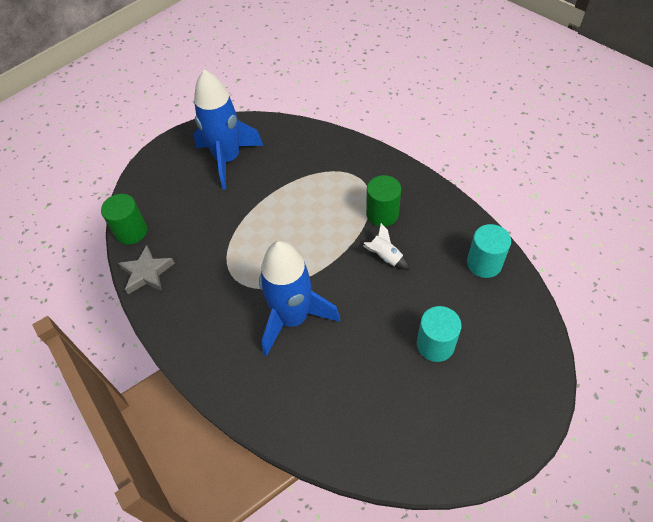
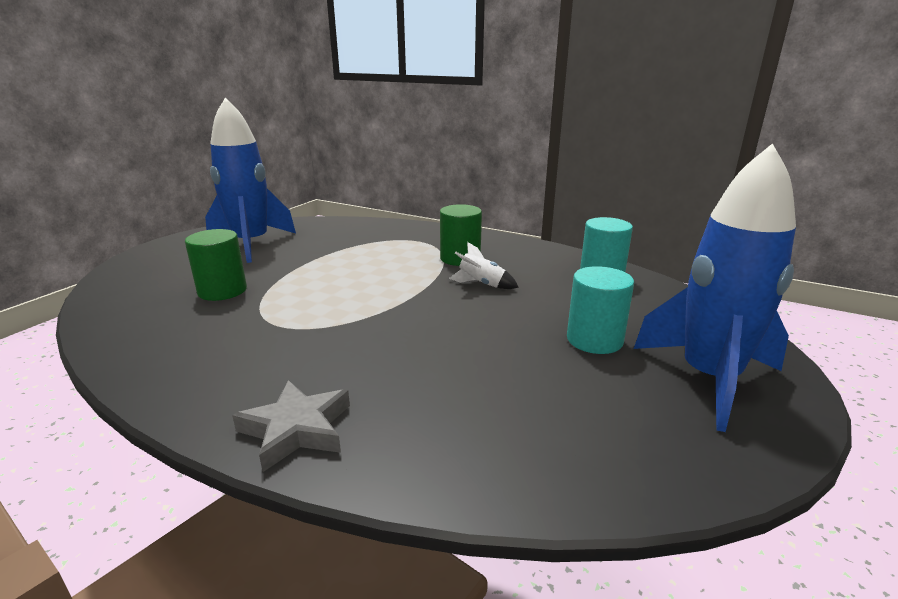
camera: 20 degrees left, 30 degrees down
(131, 231) = (104, 305): green cylinder -> green cylinder (222, 291)
(147, 273) = (126, 336): grey star -> grey star (296, 429)
(293, 318) = (377, 346): blue rocket -> blue rocket (709, 379)

